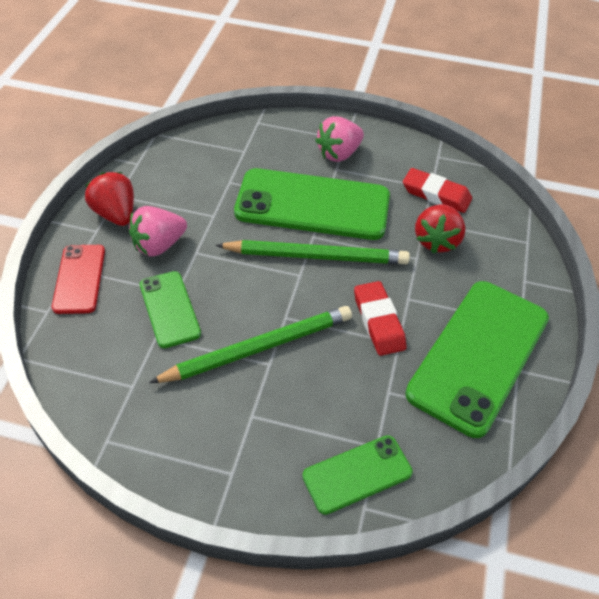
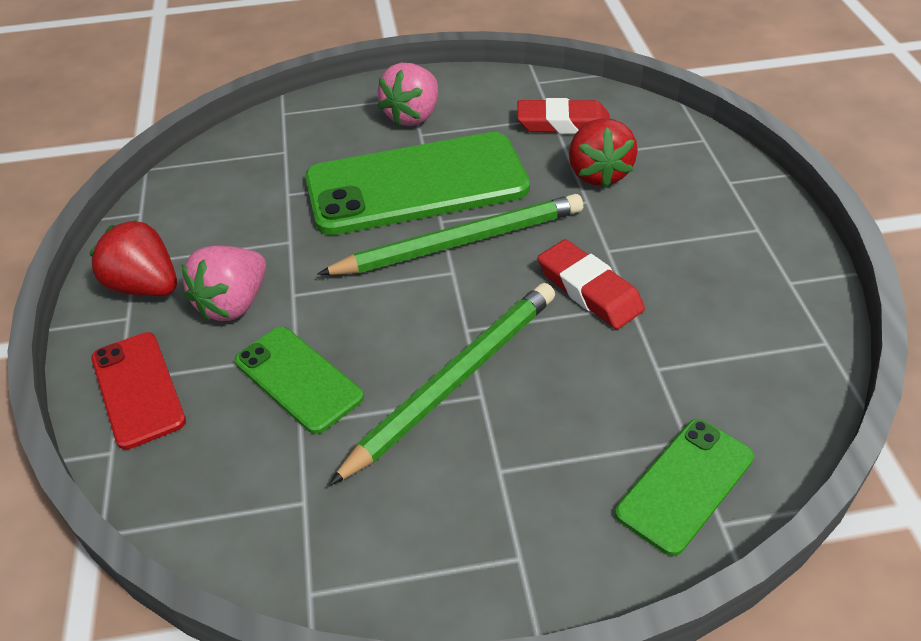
camera: 20 degrees left, 5 degrees down
(478, 355) = (735, 283): green phone -> none

